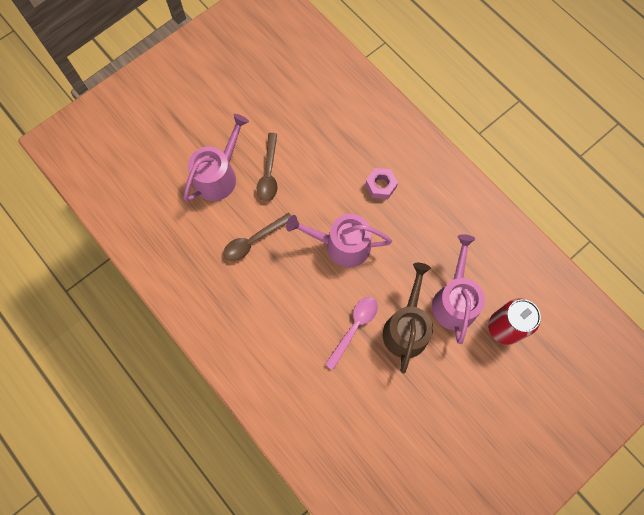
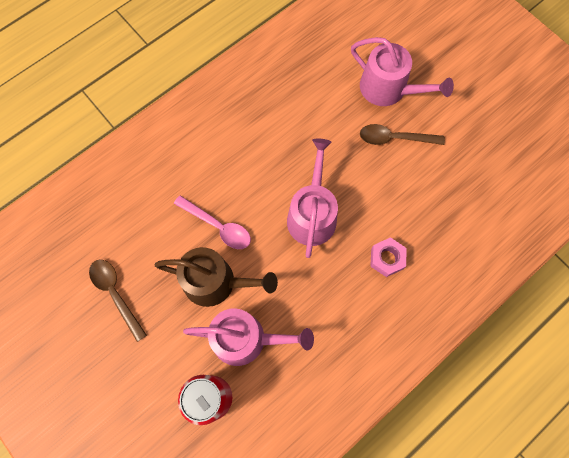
camera: 90 degrees right, 0 degrees up
(253, 240) = (315, 125): brown spoon -> brown spoon (116, 294)

